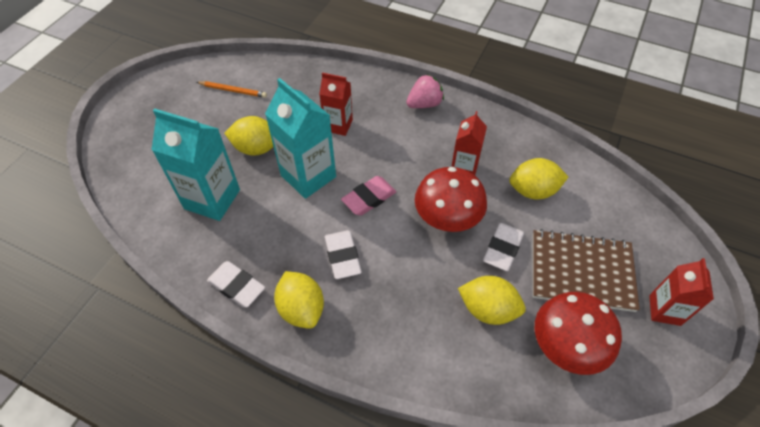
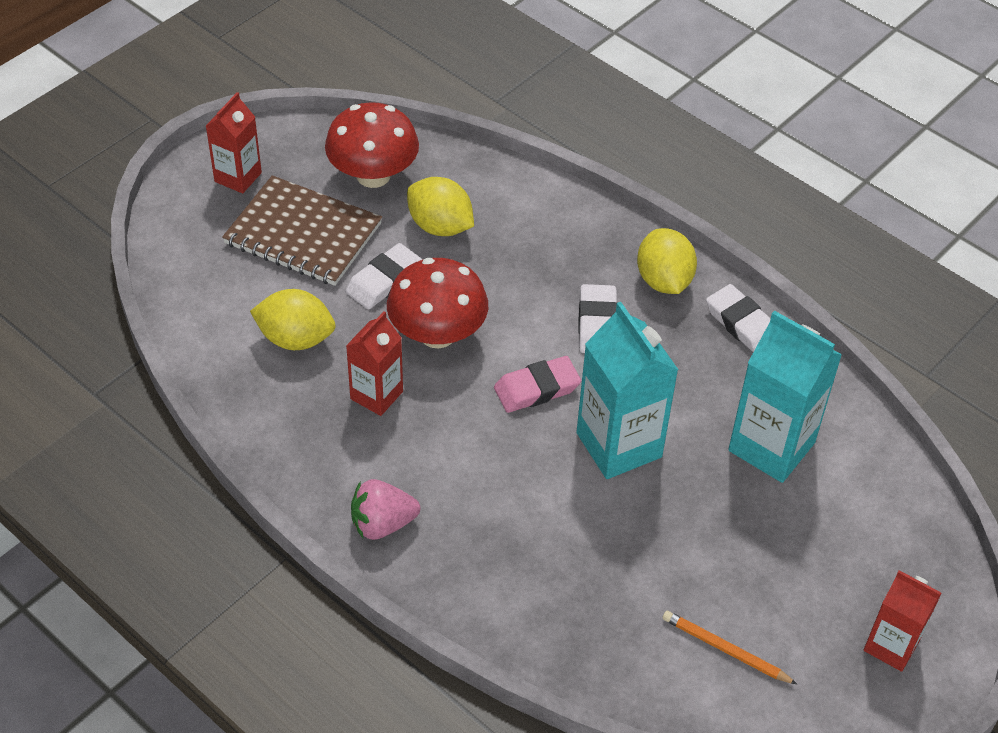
camera: 165 degrees left, 5 degrees down
(256, 148) = (695, 515): yellow lemon -> none
(338, 125) = (547, 522): red carton -> red carton (891, 645)

